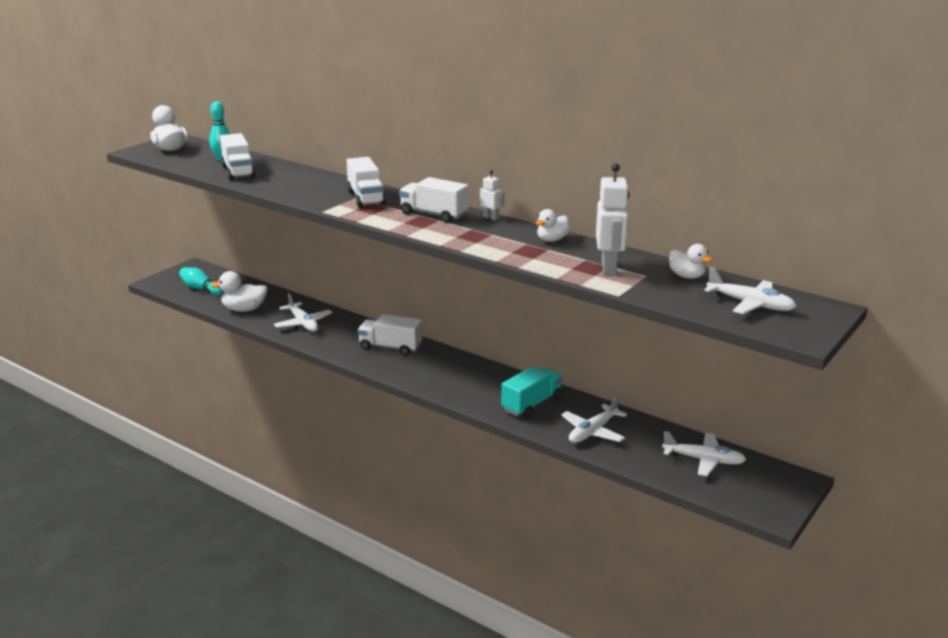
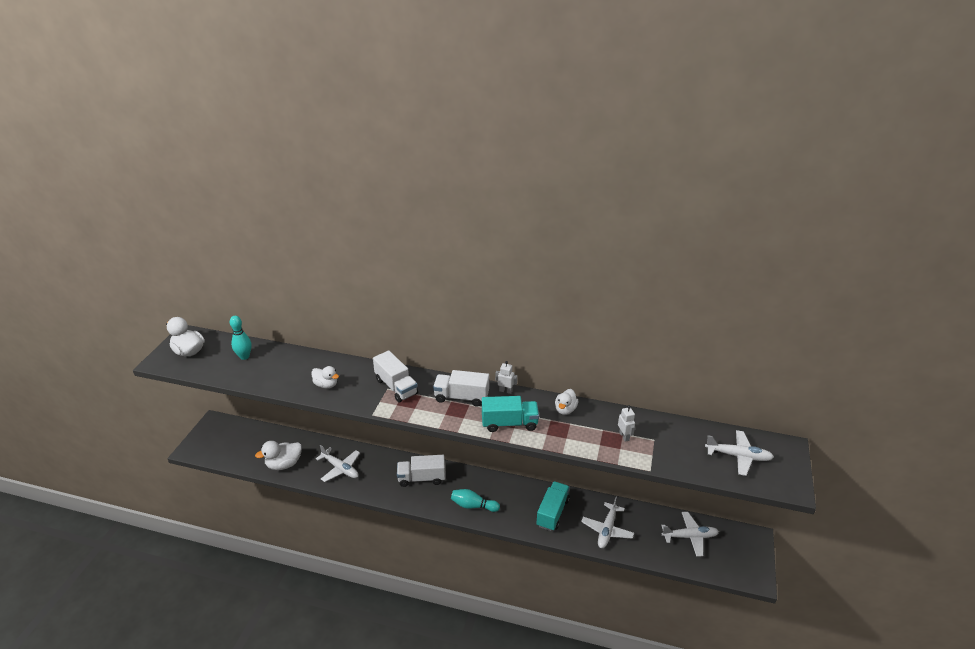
camera: 20 degrees left, 10 degrees up
(201, 289) = (235, 448): turquoise bowling pin -> turquoise bowling pin (473, 506)
(238, 171) = (269, 372): white truck -> none
(474, 239) = (509, 423): none -> turquoise truck
(609, 268) = (624, 436): white robot -> white robot, size x0.51
(687, 276) = (680, 432): white duck -> white duck (326, 385)

